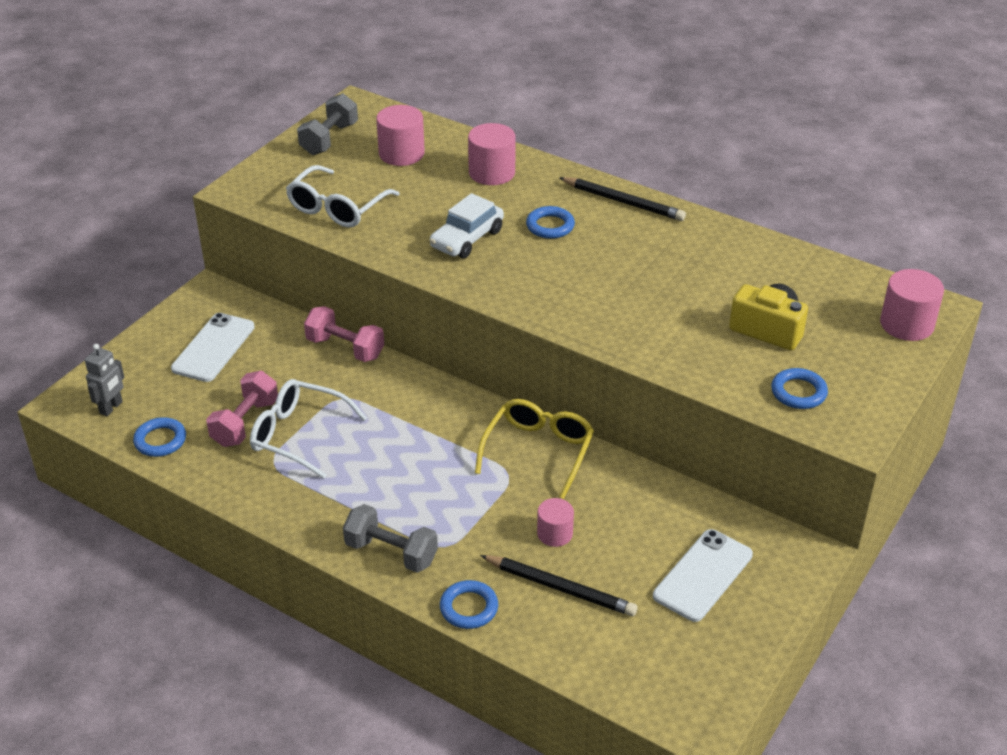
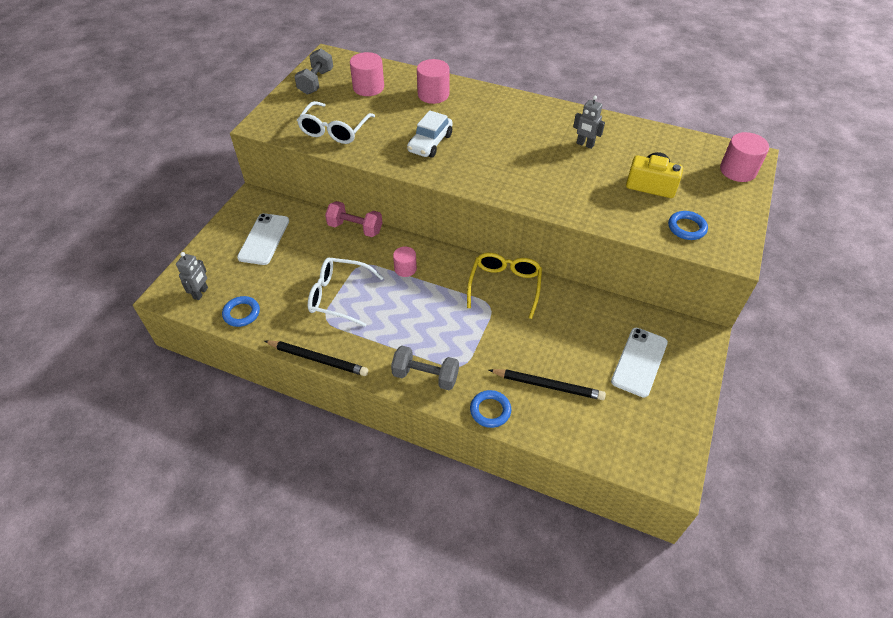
camera: 10 degrees left, 10 degrees up
(245, 423) = (299, 292): pink dumbbell -> none
(550, 226) = (483, 128): blue ring -> none
(555, 533) = (533, 345): pink cylinder -> pink cylinder (405, 269)
(623, 202) = (527, 106): black pencil -> black pencil (318, 359)
(690, 264) = (585, 144): none -> grey robot

